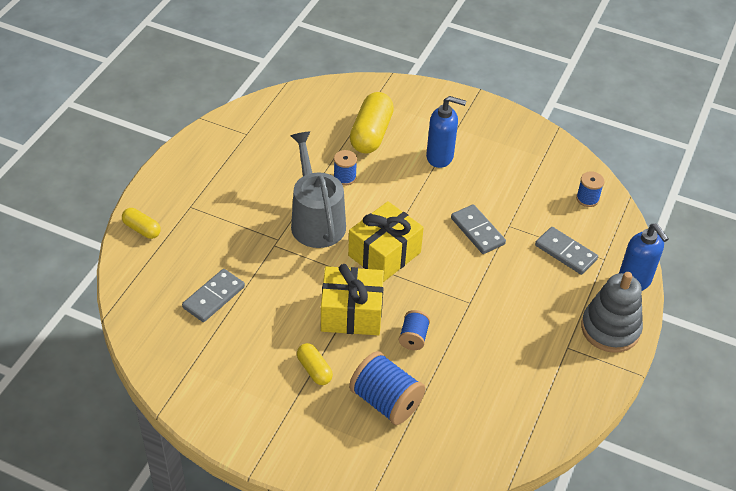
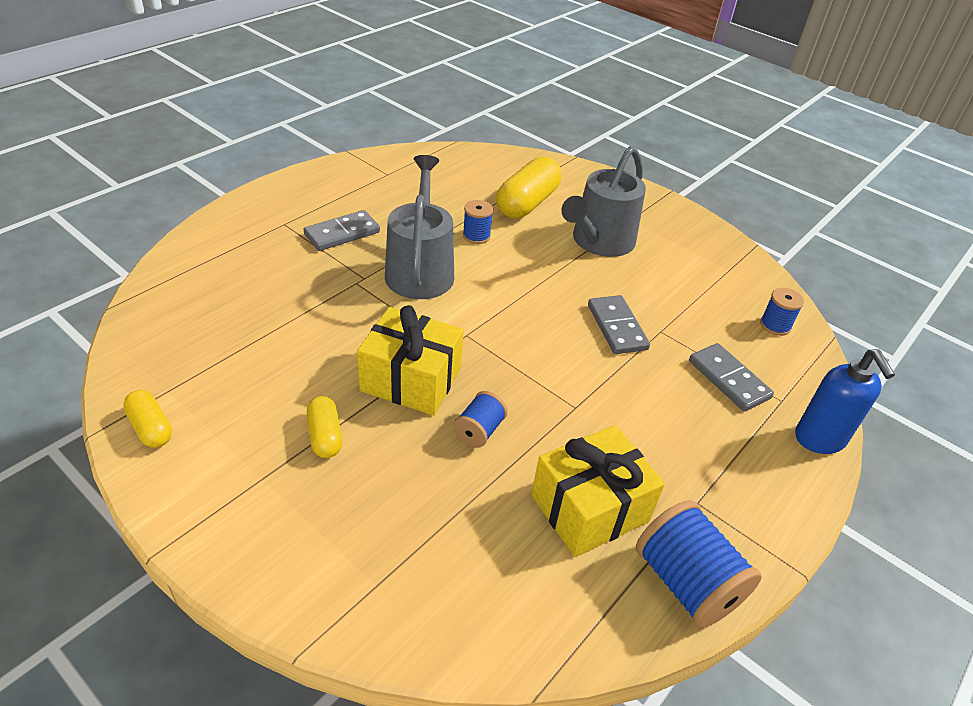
camera: 15 degrees right, 5 degrees down
(142, 229) = (216, 232): yellow capsule -> yellow capsule (150, 428)
(213, 297) = (250, 319): grey domino -> grey domino (342, 233)
(384, 254) = (486, 324): yellow gift -> yellow gift (590, 508)
(386, 401) = (401, 505): blue spool -> blue spool (686, 582)
(440, 157) = (599, 242): blue soap dispenser -> grey watering can
(610, 329) = (769, 494): grey stacking toy -> none

